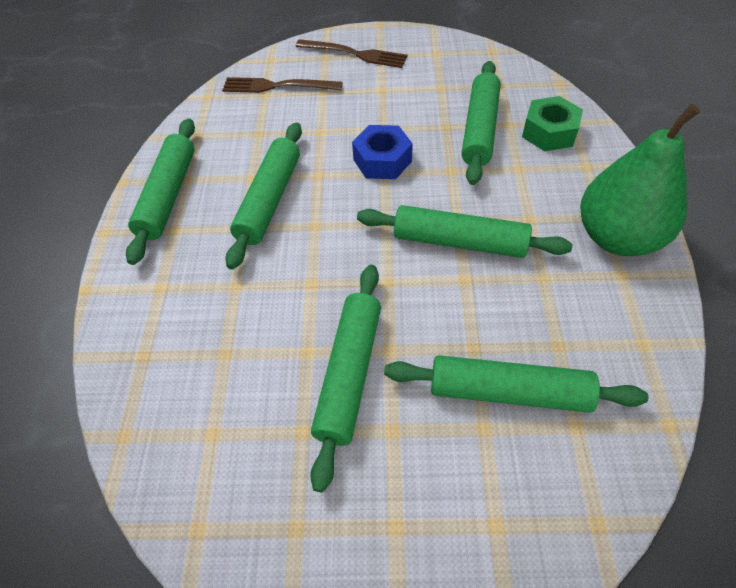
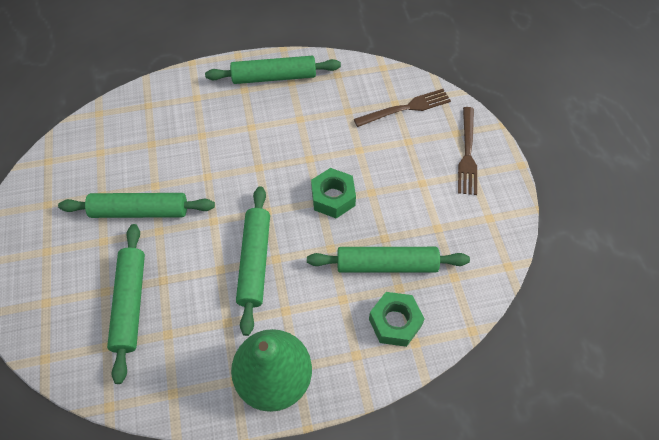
camera: 75 degrees right, 5 degrees up
(270, 200) = (279, 135): green rolling pin -> none
(276, 86) = (406, 108): brown fork -> brown fork turned 75 degrees clockwise
(382, 160) = (333, 197): blue nut -> green nut

